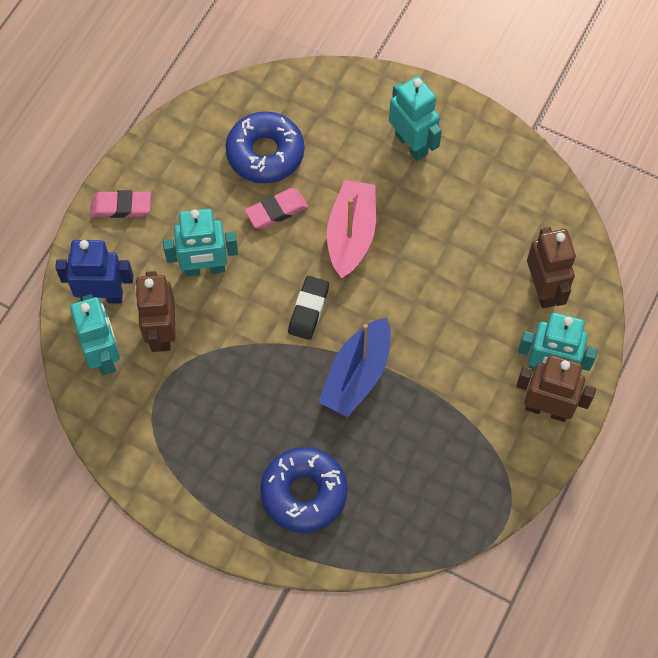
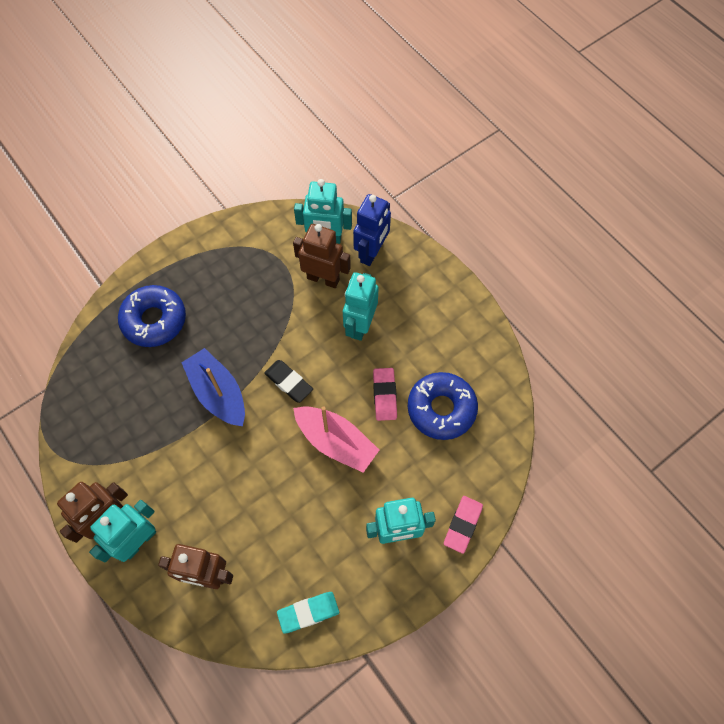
camera: 115 degrees right, 0 degrees up
(121, 206) = (440, 289): pink eraser -> pink eraser (462, 525)
(525, 187) = (308, 612): none -> turquoise eraser

